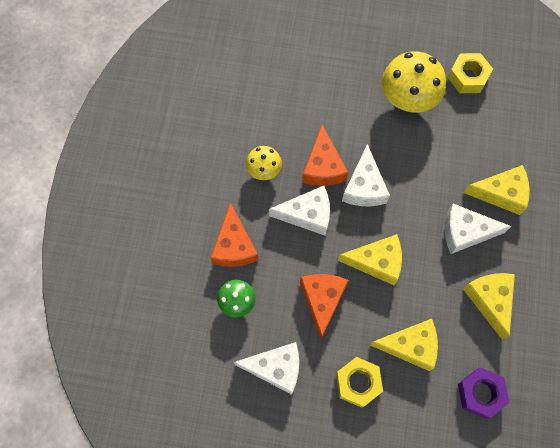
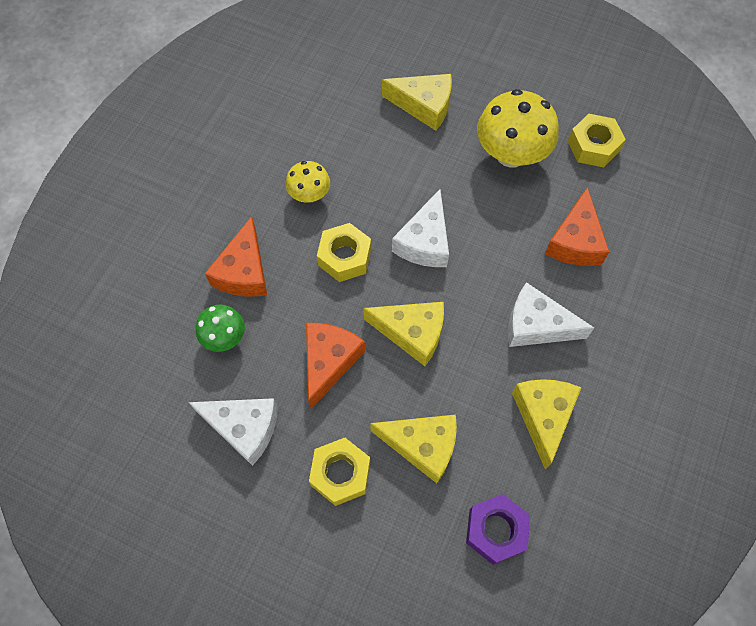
camera: 15 degrees right, 5 degrees down
(307, 214) = (344, 257): white cheese -> yellow nut
(323, 166) = (382, 207): orange cheese -> orange cheese (575, 241)
(501, 193) = (596, 290): yellow cheese -> yellow cheese (424, 106)

